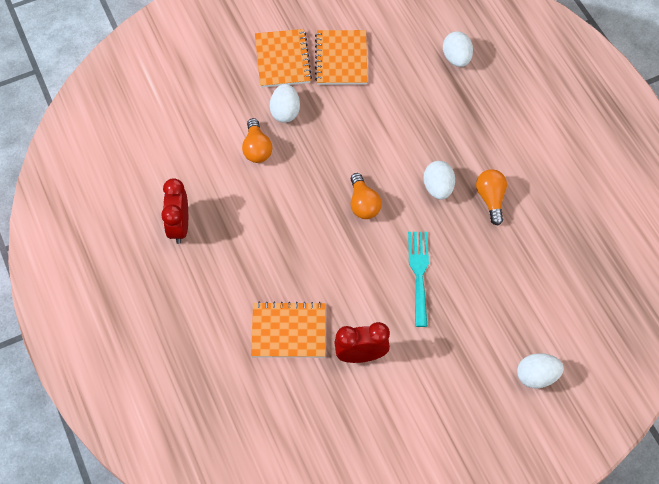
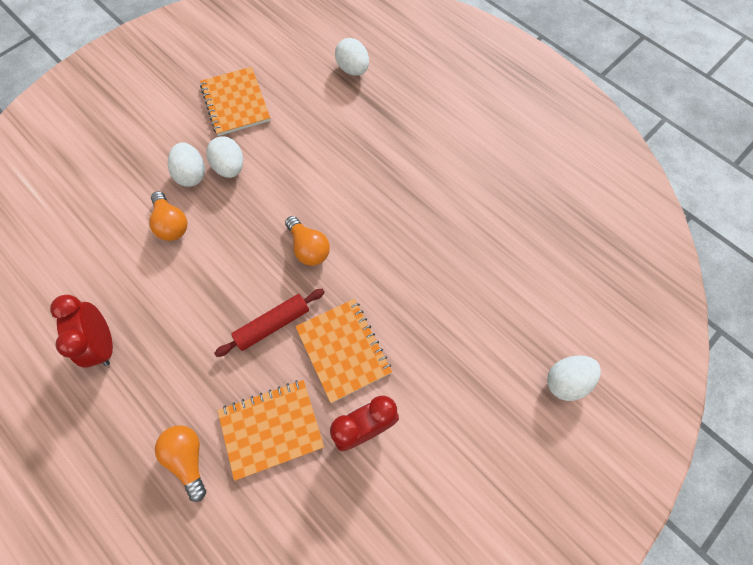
camera: 20 degrees left, 5 degrees up
(282, 59) = (173, 121): orange notebook -> orange notebook (343, 350)
(314, 255) = (272, 324): none -> red rolling pin
(419, 273) = (396, 306): turquoise fork -> none
(438, 188) = (382, 205): white egg -> white egg (230, 167)
(490, 199) = (440, 200): orange light bulb -> orange light bulb (188, 458)

